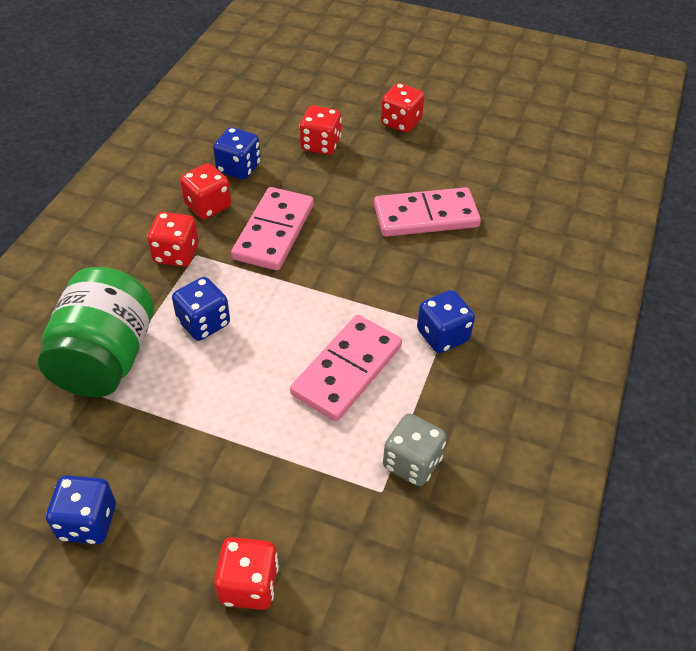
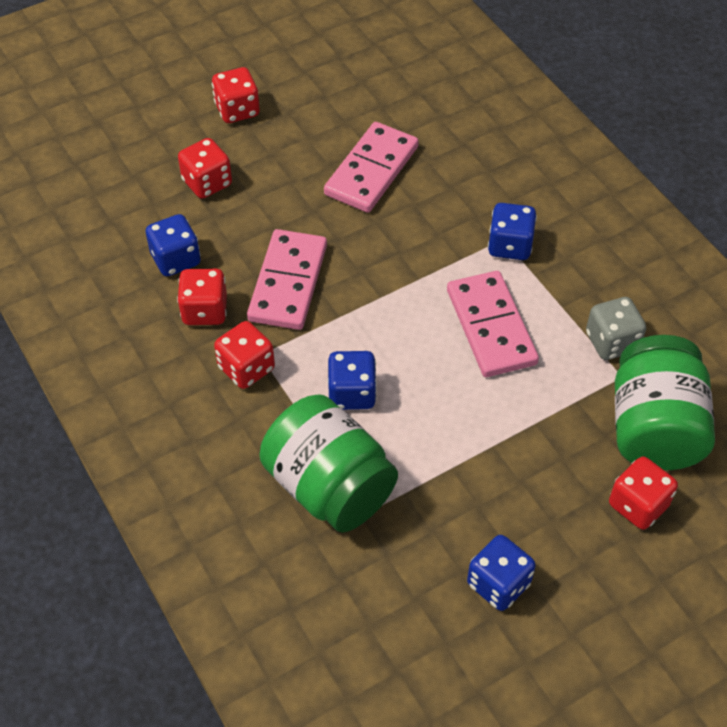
camera: 50 degrees left, 5 degrees up
(273, 232) = (288, 283): pink domino -> pink domino turned 45 degrees clockwise
(346, 549) = (654, 428): none -> green jar

